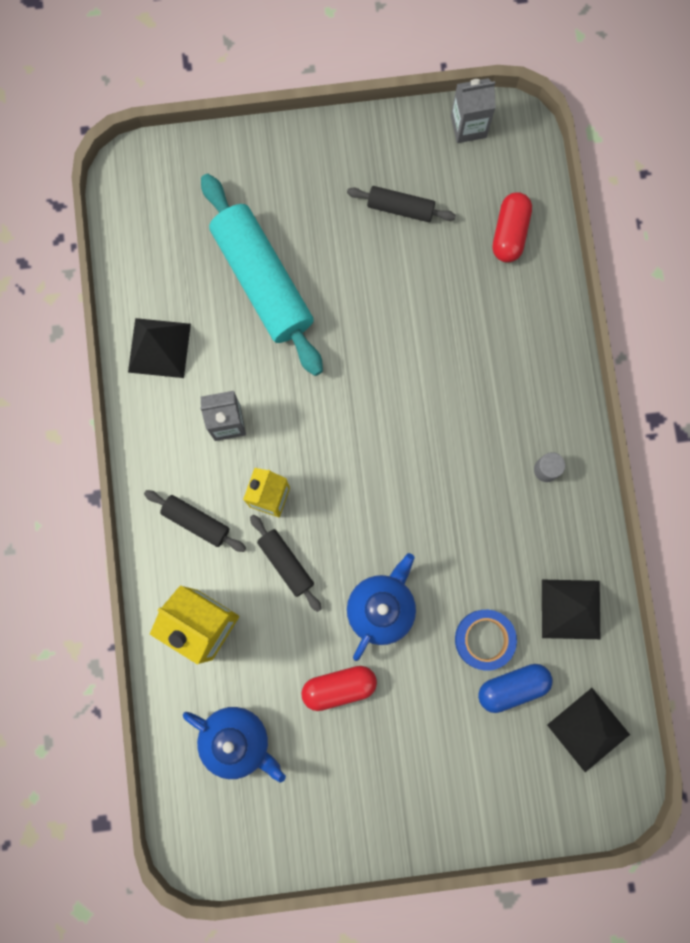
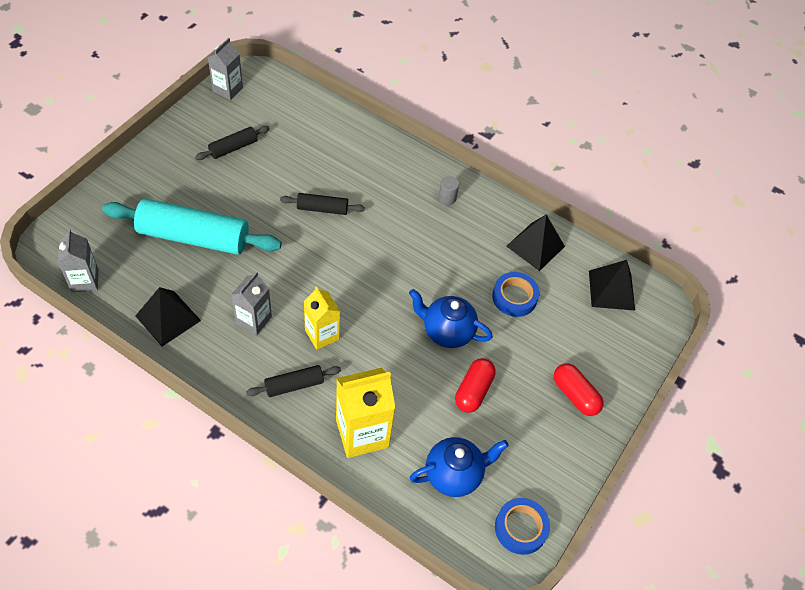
camera: 55 degrees left, 25 degrees down
(128, 239) = (85, 281): none -> grey carton
(238, 841) = (520, 528): none -> blue tape
(286, 563) = (370, 358): black rolling pin -> black rolling pin (322, 209)
(381, 608) = (447, 332): blue teapot -> blue teapot turned 45 degrees counterclockwise
(509, 233) = (303, 116): red capsule -> red capsule (575, 395)
(512, 687) = (555, 305): blue capsule -> none

